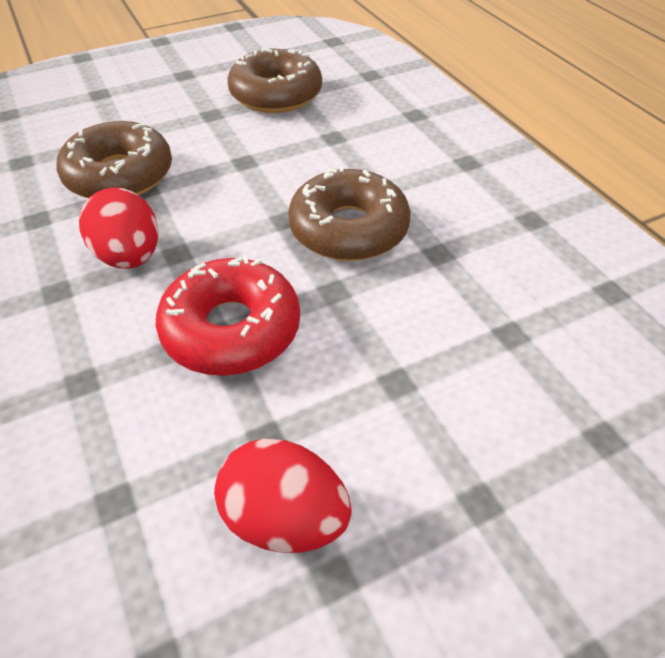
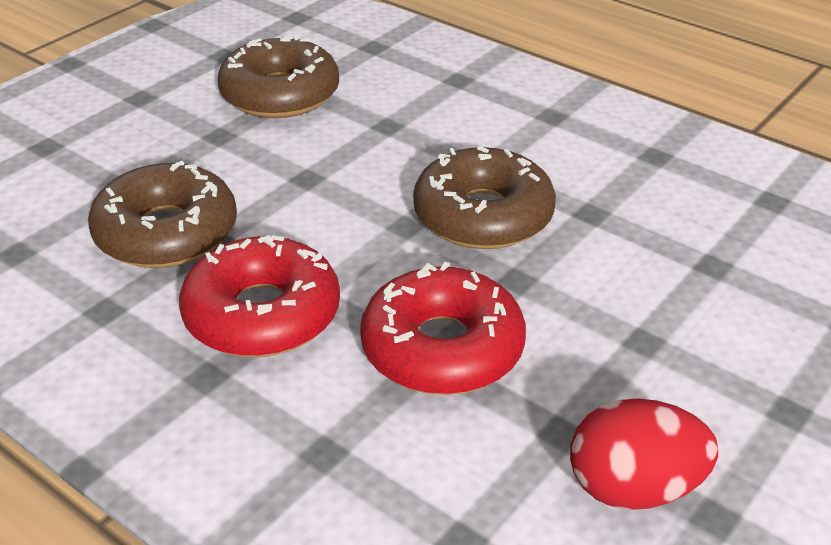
camera: 25 degrees left, 10 degrees down
(130, 256) = (262, 314): red egg -> red donut

